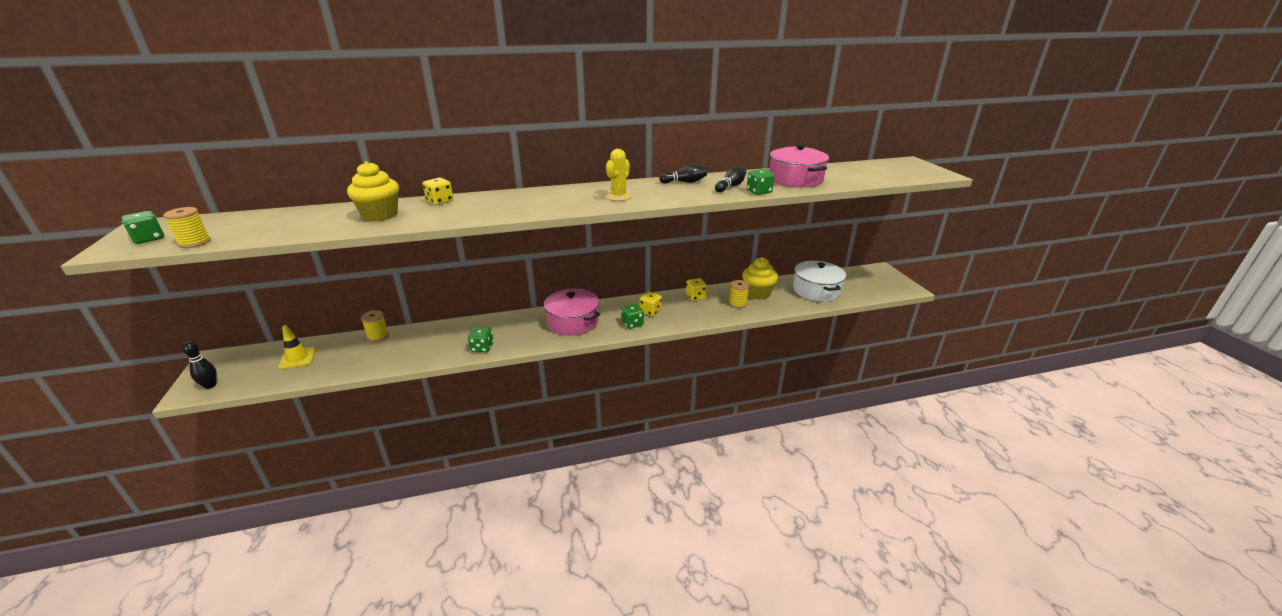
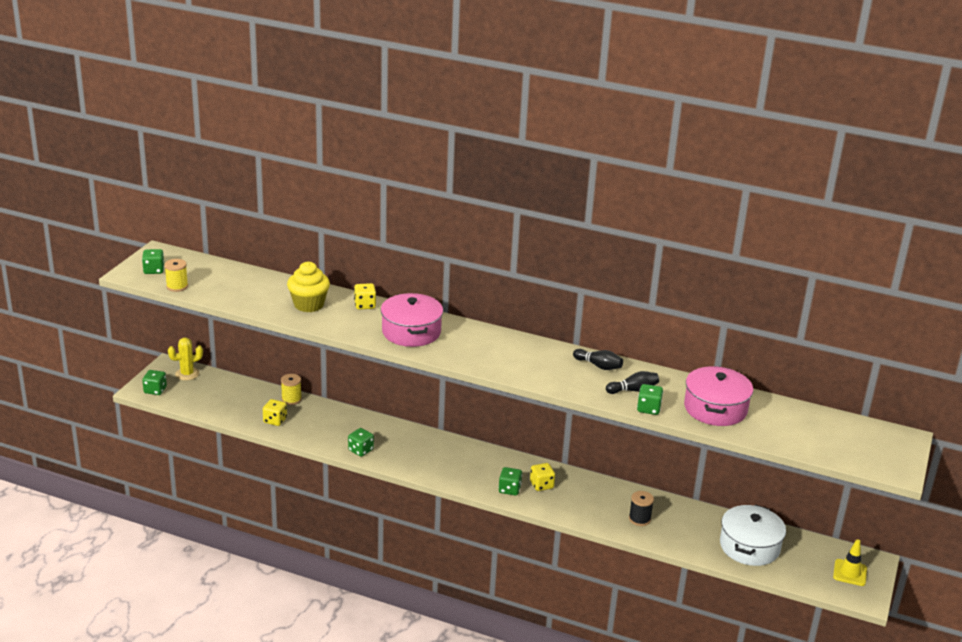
camera: 35 degrees right, 0 degrees up
(210, 385) = (155, 390): black bowling pin -> green dice
(297, 358) = (222, 393): yellow traffic cone -> yellow traffic cone (850, 573)
(573, 322) = (459, 461): pink pot -> pink pot (411, 332)
(618, 196) = (512, 360): yellow cactus -> yellow cactus (187, 374)
(695, 297) = (606, 491): yellow dice -> yellow dice (275, 420)
(737, 304) = (639, 519): yellow spool -> black spool
(757, 293) = (677, 518): yellow cupcake -> none

